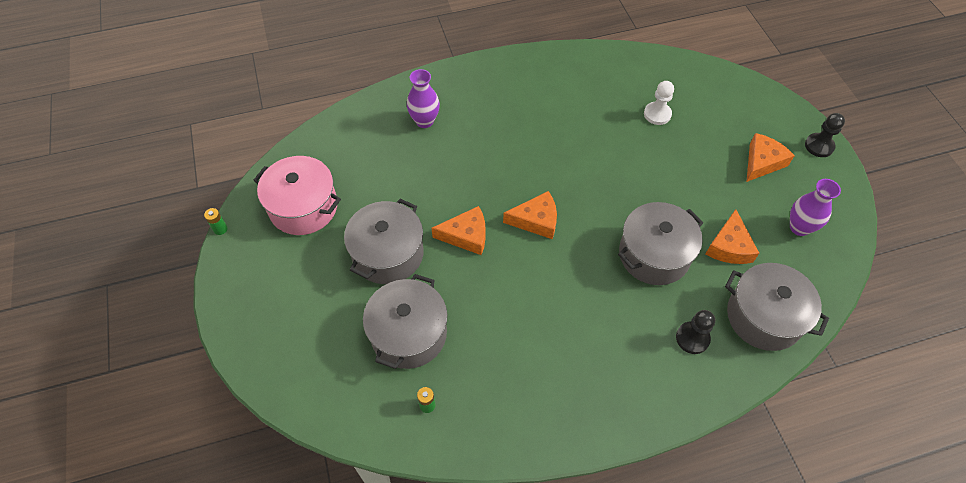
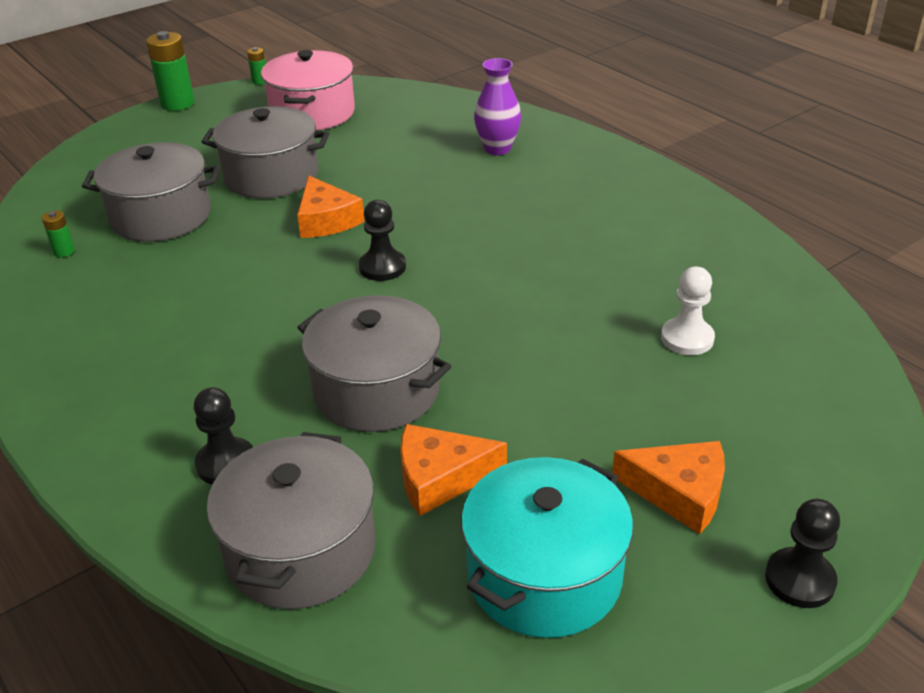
camera: 70 degrees right, 20 degrees down
(221, 295) = (177, 104): none -> green battery
(536, 220) = (382, 267): orange cheese -> black pawn
(799, 227) = (544, 575): purple vase -> turquoise pot

